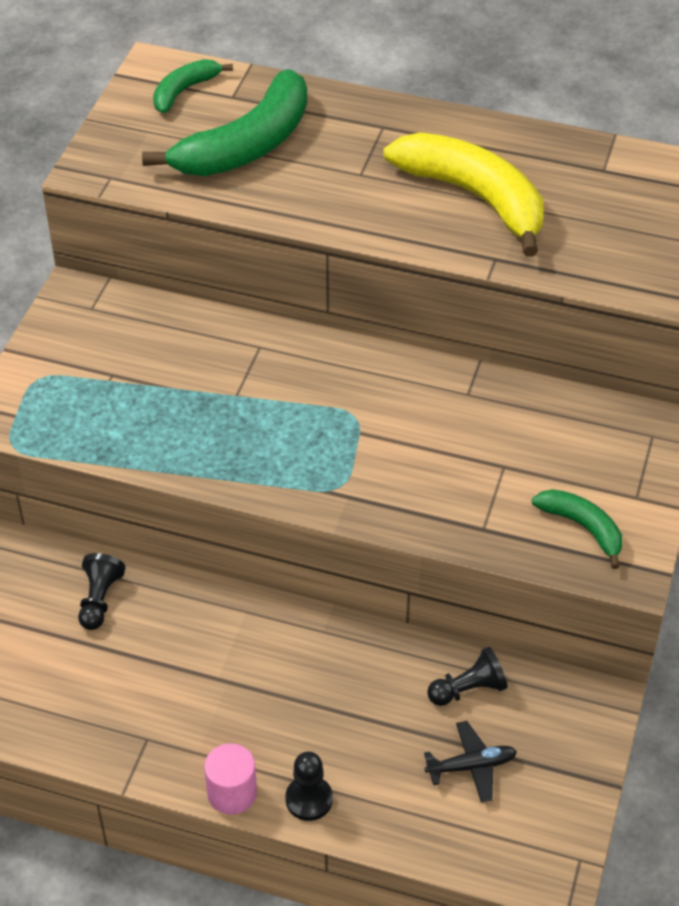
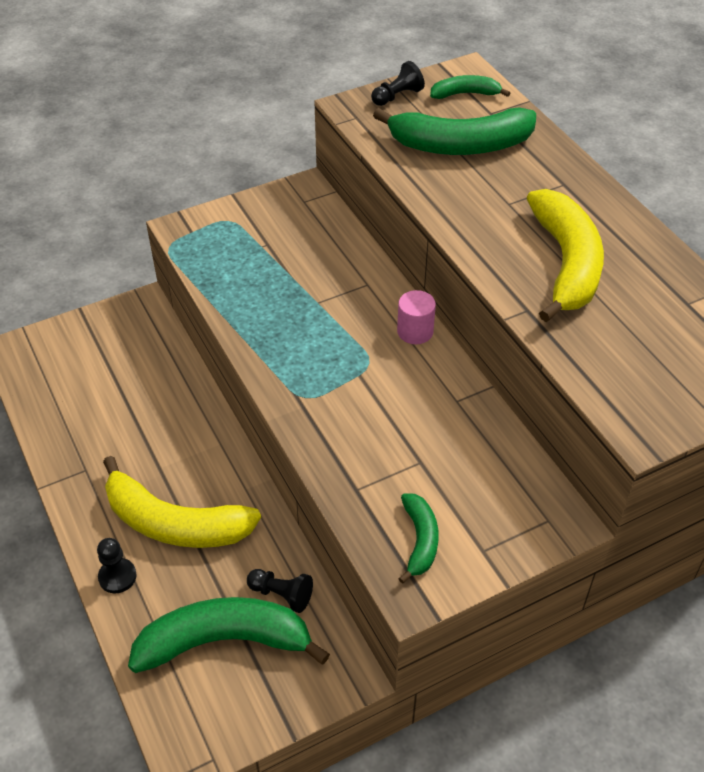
camera: 45 degrees right, 0 degrees up
(99, 600) = (157, 376): black pawn -> black pawn (397, 96)
(232, 793) = (86, 536): pink cylinder -> pink cylinder (415, 331)
(298, 712) = (174, 523): none -> yellow banana
(471, 766) = (225, 641): black plane -> green banana

